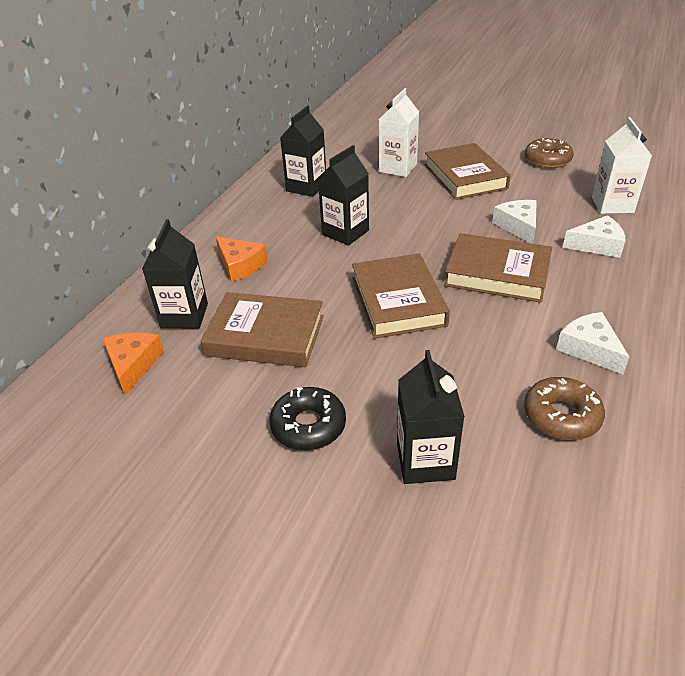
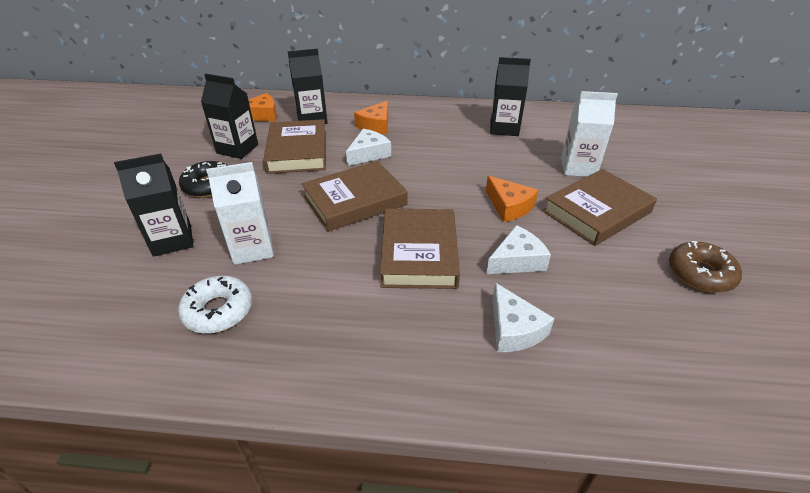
camera: 70 degrees right, 0 degrees up
(345, 232) = (444, 159): black carton -> black carton (237, 149)
(442, 213) = (509, 206): none -> orange cheese
(561, 415) = (218, 311): brown donut -> white donut
(589, 349) = (313, 327): white cheese -> white cheese (368, 154)
(612, 205) = (626, 343): white carton -> white carton (252, 248)

